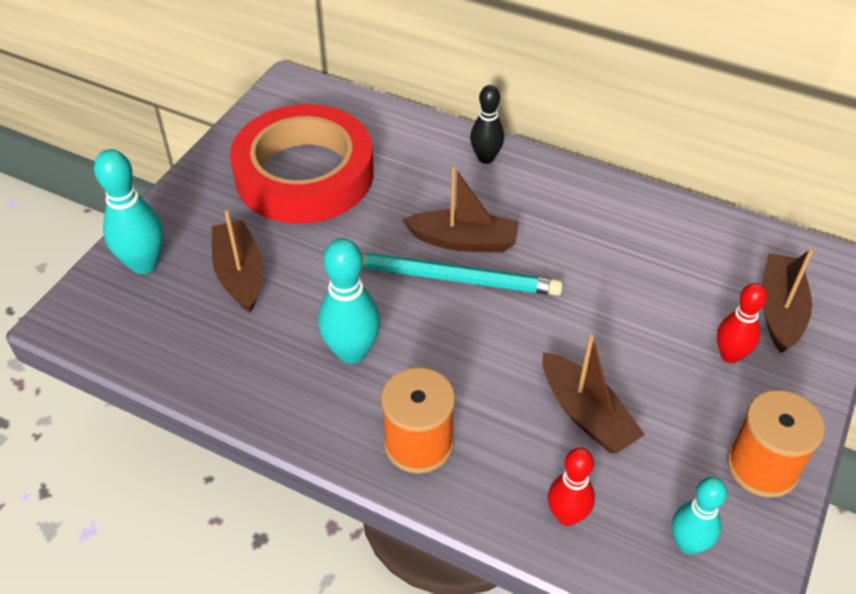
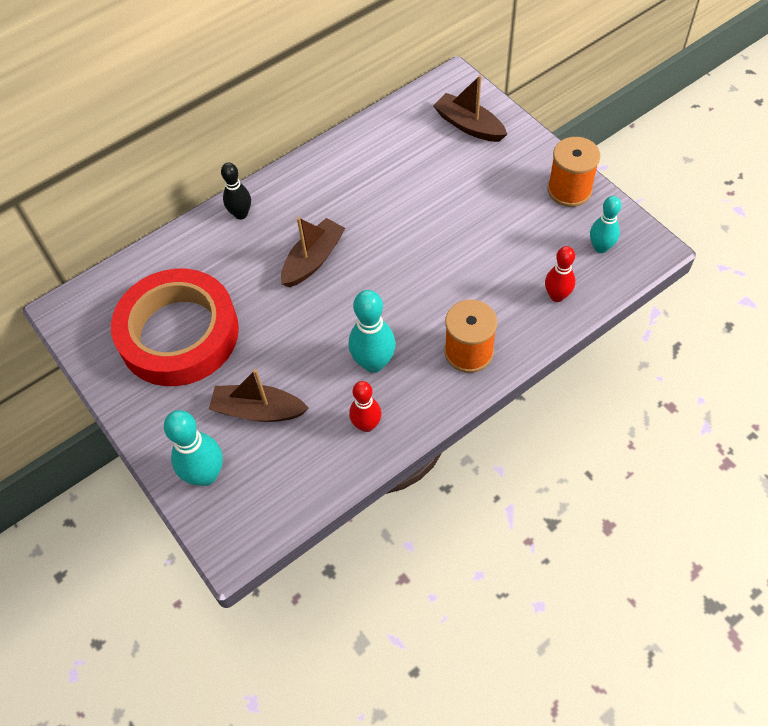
camera: 60 degrees left, 10 degrees up
(452, 277) = (342, 279): turquoise pencil -> none
(586, 414) = (492, 255): brown boat -> none
(730, 355) = (488, 165): red bowling pin -> red bowling pin (366, 425)

